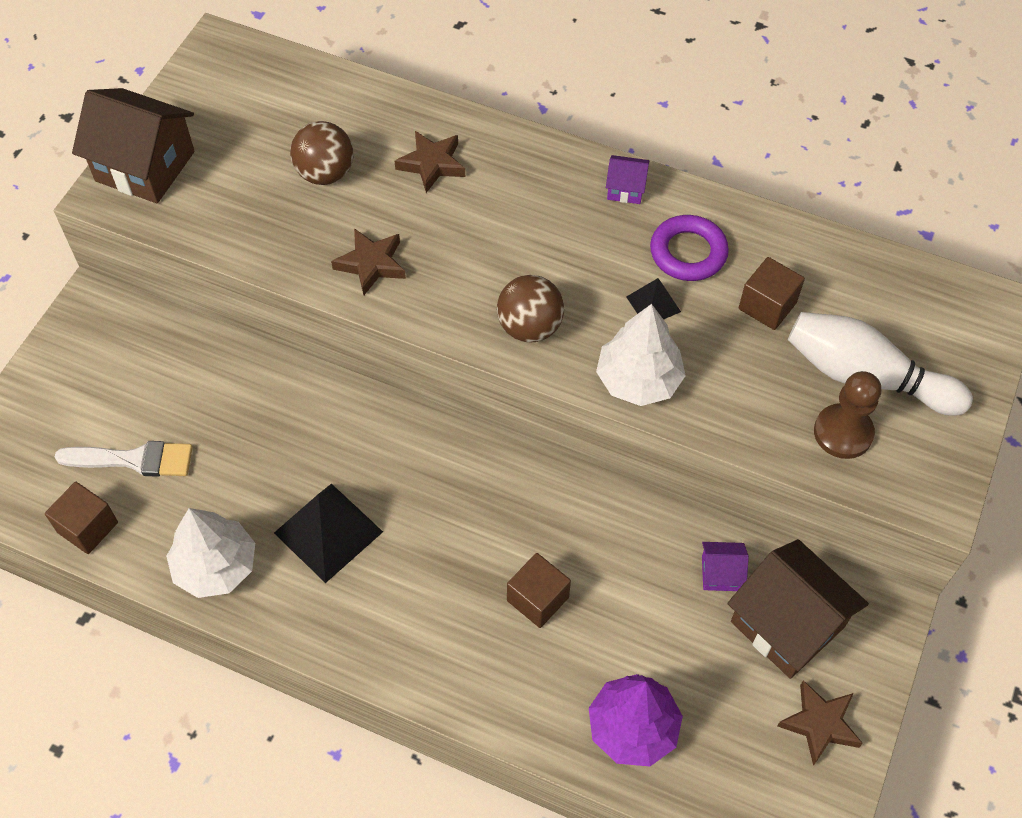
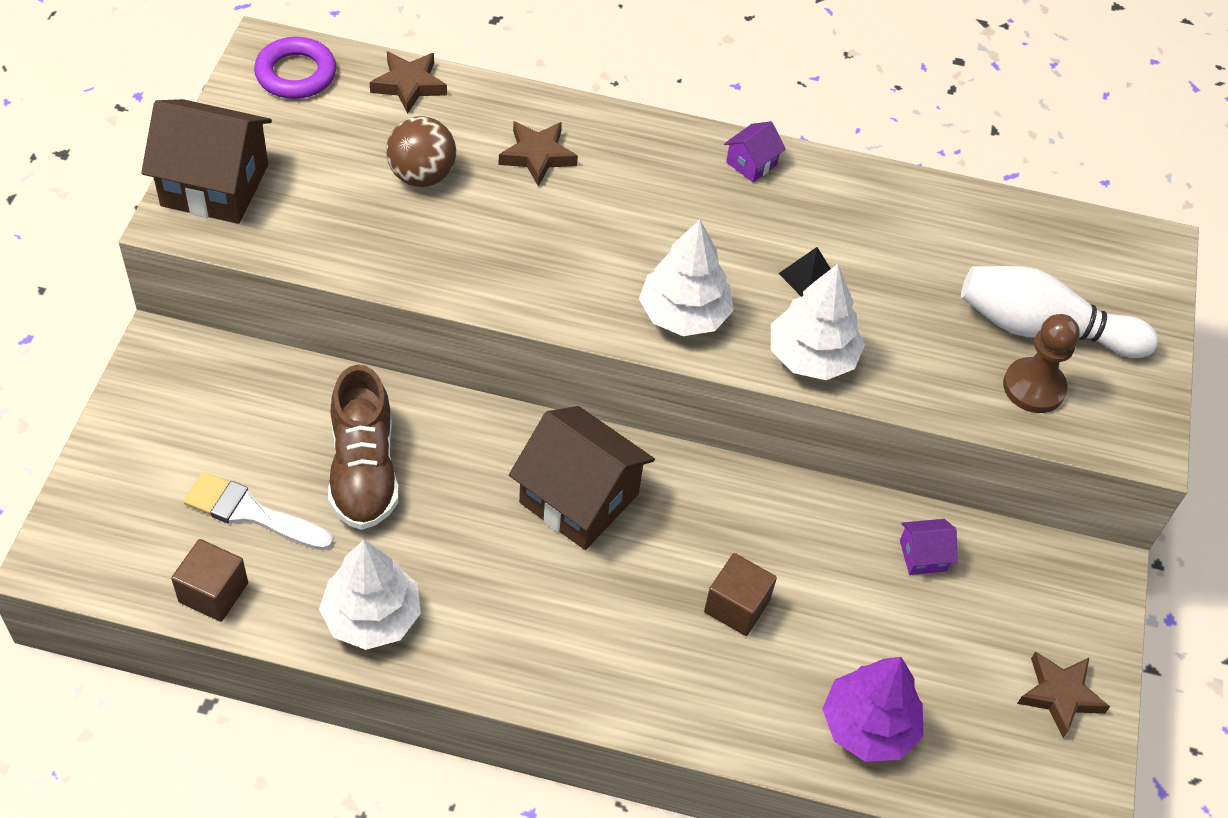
camera: 15 degrees left, 5 degrees down
(134, 460) = (251, 513): white brush -> white brush turned 150 degrees counterclockwise
(237, 433) = (363, 470): none -> brown shoe
(328, 532) = (491, 564): black pyramid -> none
(371, 264) = (496, 266): brown star -> brown star (409, 85)
(529, 327) = (684, 314): brown ball -> white tree
(625, 189) = (751, 163): purple house -> purple house turned 45 degrees counterclockwise
(688, 252) = (832, 222): purple ring -> purple ring (296, 74)
(767, 306) = (926, 268): brown cube -> none
(787, 624) = (1004, 598): brown house -> brown house (579, 498)

